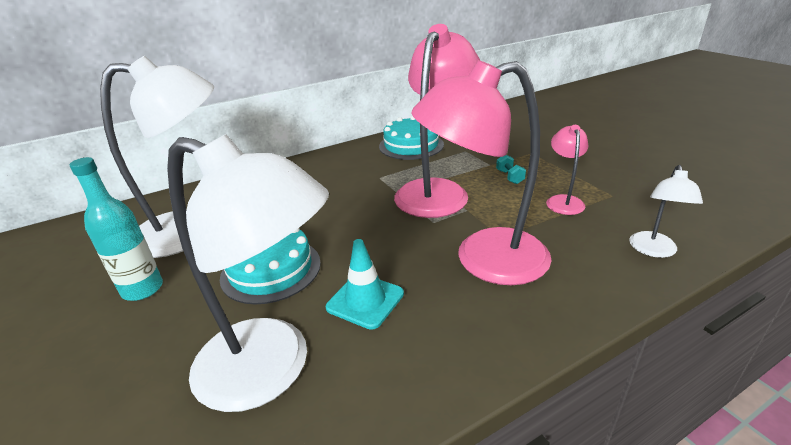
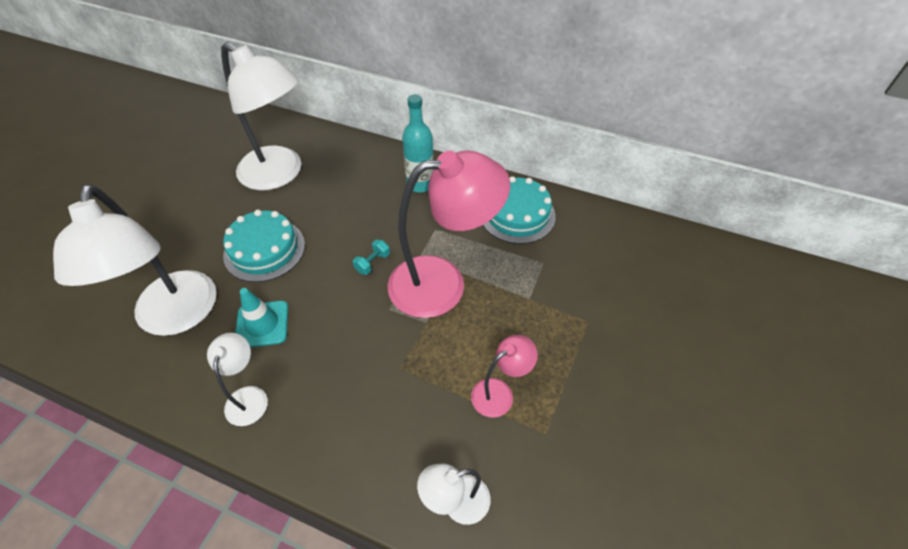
camera: 50 degrees right, 20 degrees up
(142, 289) = (209, 202): turquoise bottle -> turquoise bottle (420, 184)
(449, 340) = (248, 396): none -> white lamp
(483, 260) = (356, 372): pink lamp -> none
(509, 177) = (515, 326): turquoise dumbbell -> turquoise dumbbell (372, 263)

